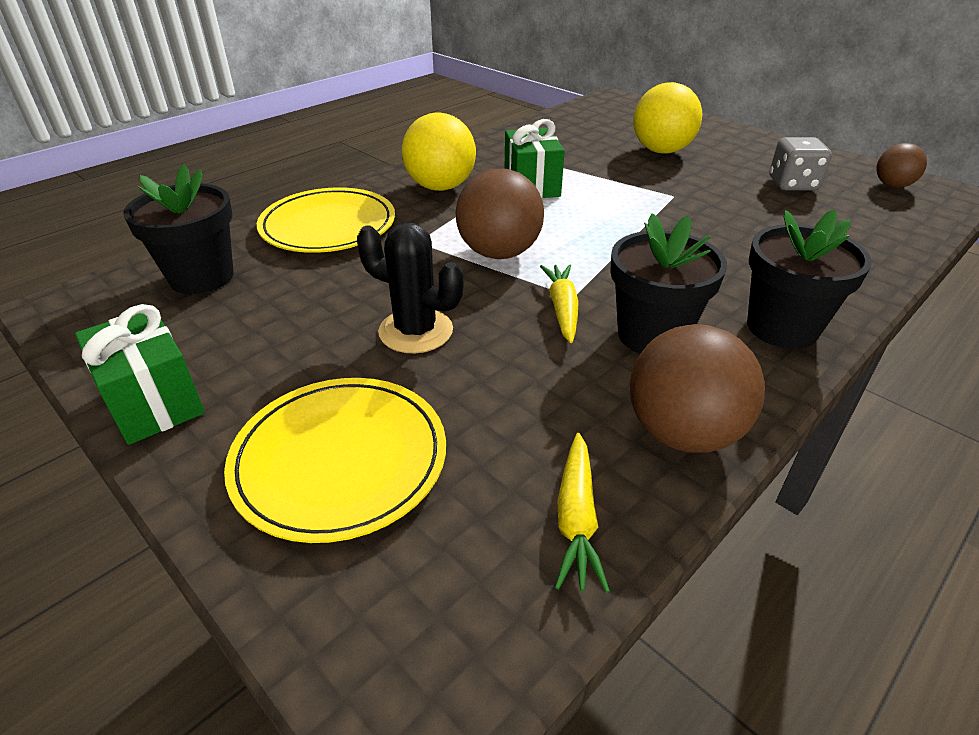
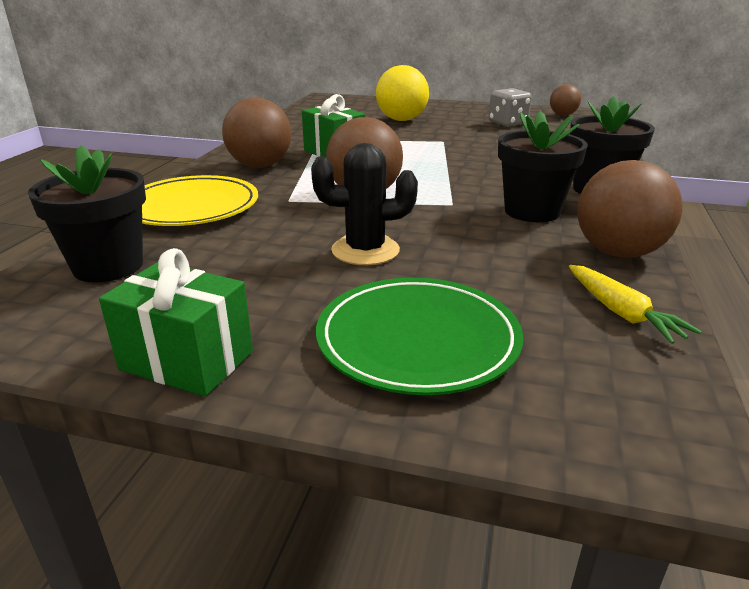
camera: 30 degrees left, 10 degrees down
(340, 460) = (417, 339): yellow plate -> green plate
(440, 187) = (260, 166): yellow ball -> brown ball
(562, 309) = (455, 212): yellow carrot -> none

